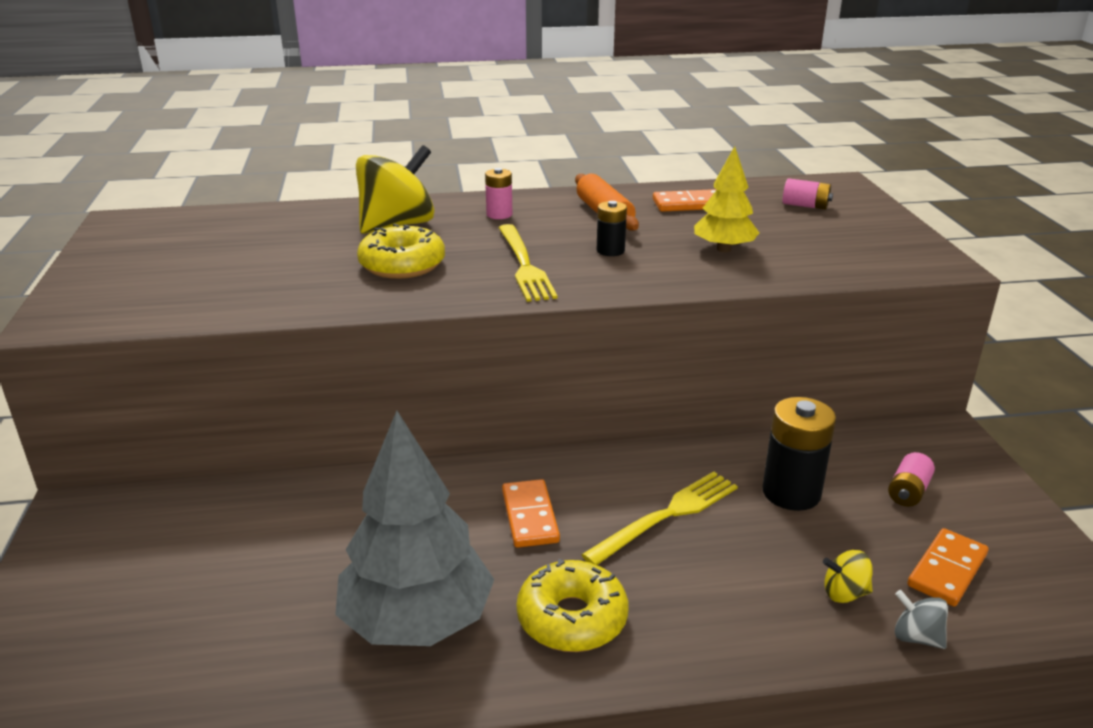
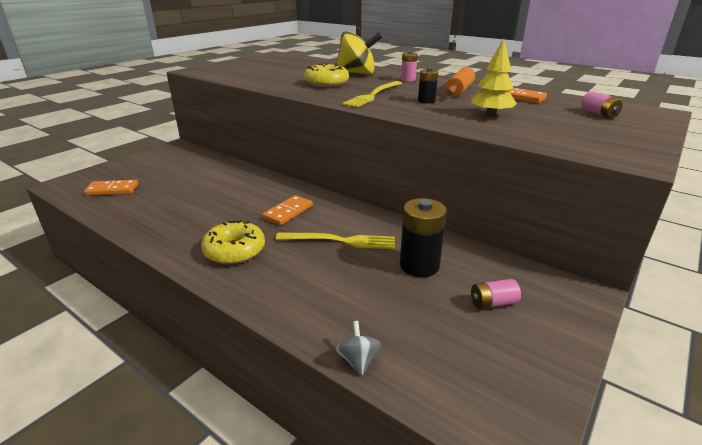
camera: 45 degrees right, 0 degrees up
(417, 621) = (191, 221): grey tree -> none
(844, 593) = (360, 318): yellow spinning top -> none
(947, 570) = (440, 348): orange domino -> orange domino (112, 190)

